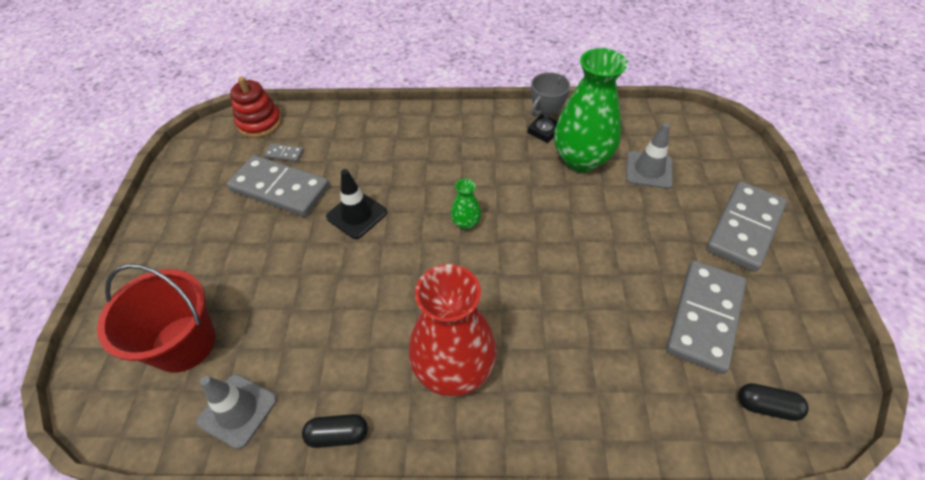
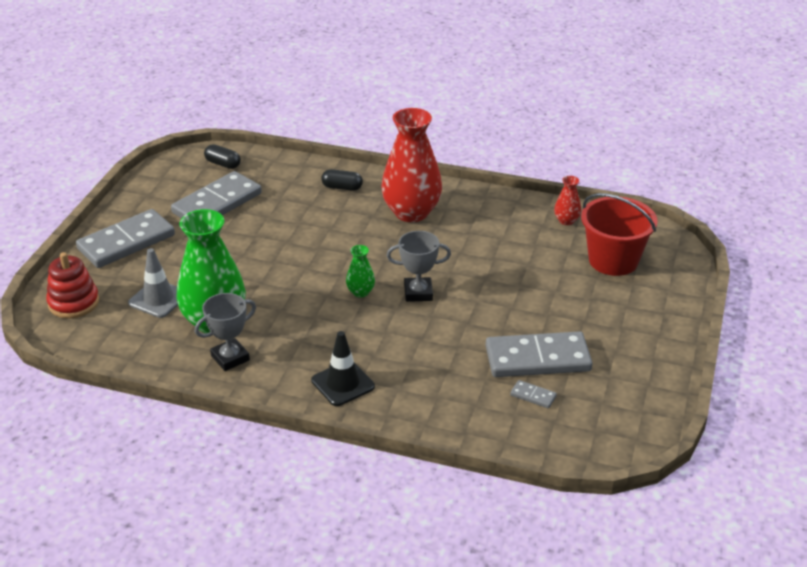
camera: 165 degrees left, 15 degrees down
(237, 410) = (566, 221): grey traffic cone -> red vase
(259, 123) = (565, 444): red stacking toy -> red stacking toy (73, 303)
(280, 188) = (537, 359): grey domino -> grey domino turned 45 degrees counterclockwise
(338, 435) = (498, 199): black capsule -> black capsule (342, 187)
(356, 215) = (461, 319): black traffic cone -> black traffic cone (343, 383)
(407, 236) = (418, 293): none -> grey trophy

